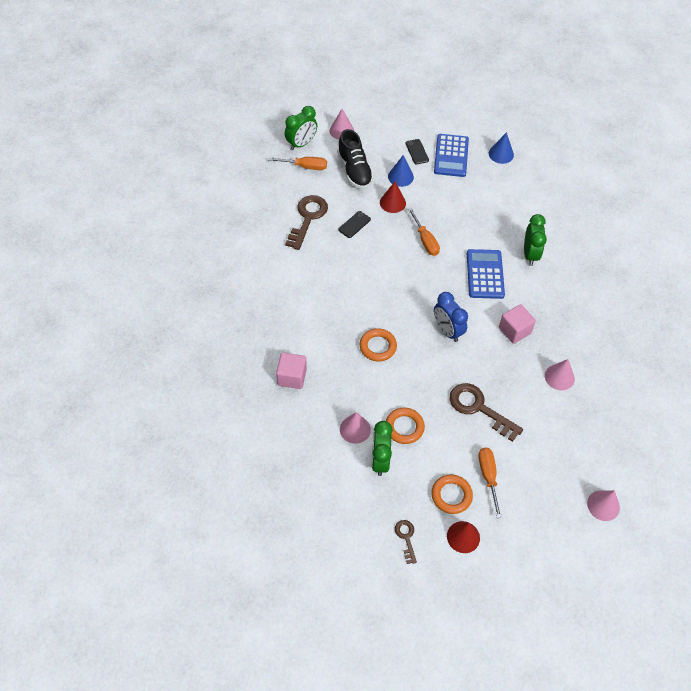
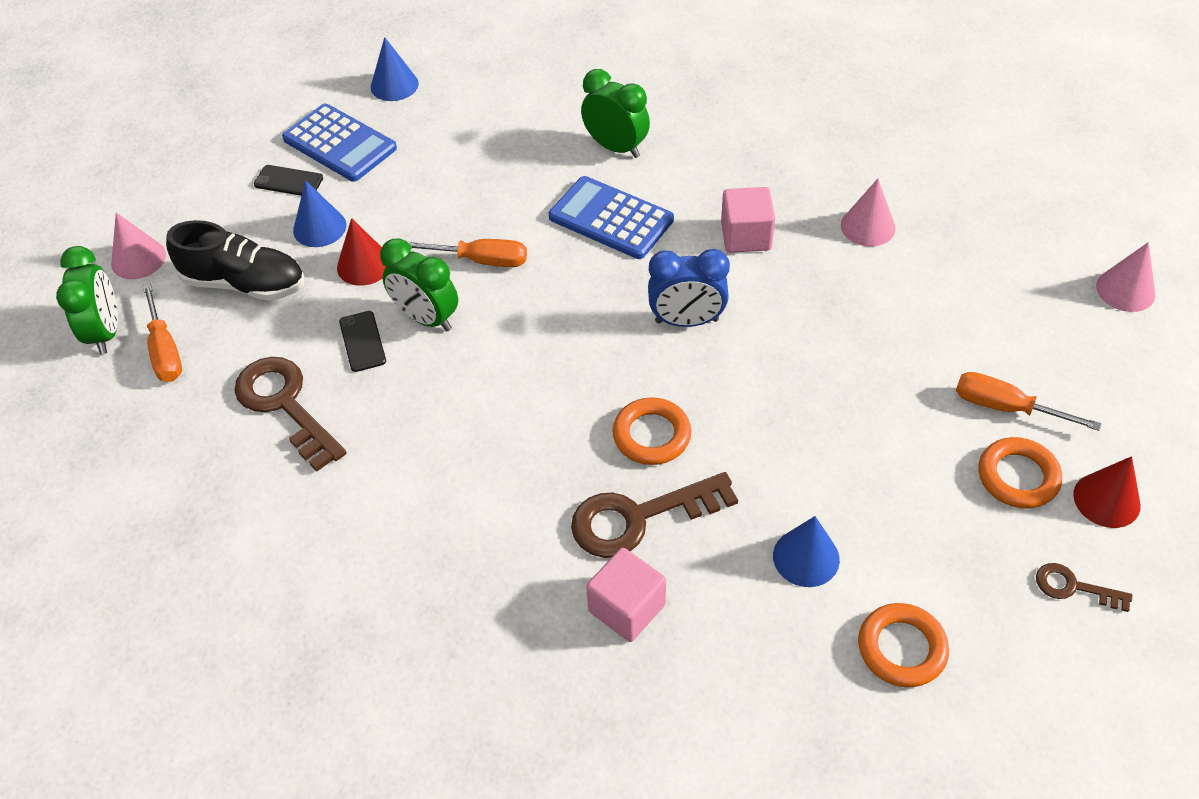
camera: 55 degrees left, 5 degrees down
(306, 167) = (165, 351): orange screwdriver -> orange screwdriver turned 120 degrees clockwise
(355, 429) = (806, 557): pink cone -> blue cone
(380, 460) = (893, 549): green clock -> green clock (426, 318)
(404, 427) = (845, 478): orange ring -> orange ring (901, 648)
(479, 408) = (867, 355): brown key -> brown key (639, 517)

